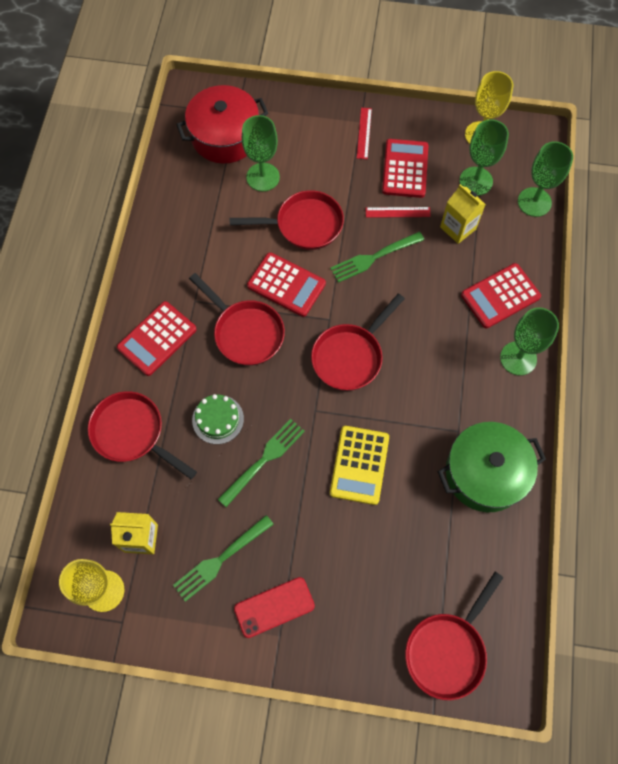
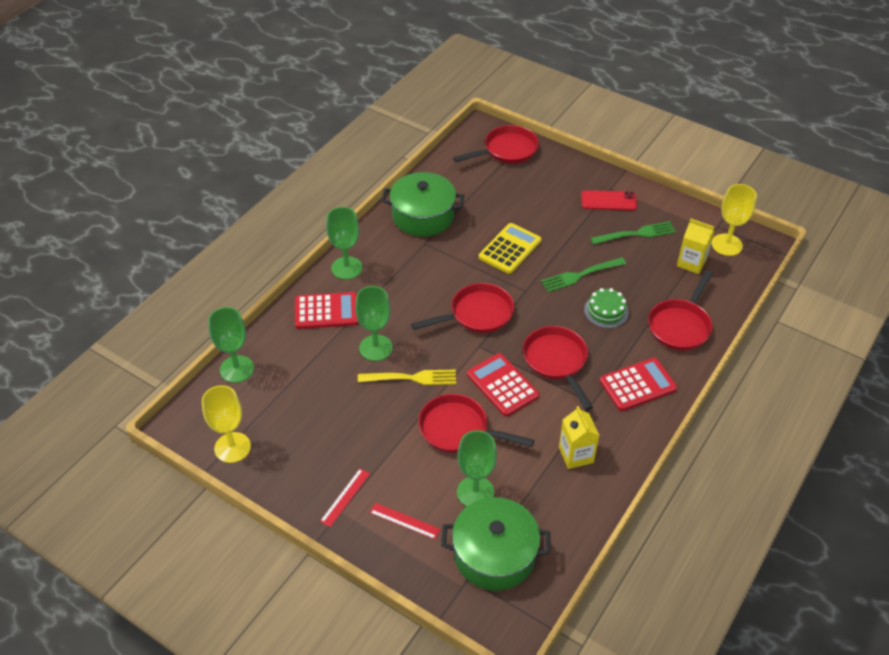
camera: 155 degrees left, 20 degrees down
(132, 433) = (680, 326): red pan -> red pan turned 60 degrees clockwise
(225, 136) = (494, 554): red pot -> green pot
(374, 257) = (411, 378): green fork -> yellow fork
(397, 212) = (364, 407): red ruler -> red ruler (404, 521)
(405, 169) = (330, 444): red calculator -> none
(458, 228) = (320, 374): yellow carton -> yellow carton (576, 455)
(476, 181) = (273, 407): green goblet -> green goblet (375, 348)

